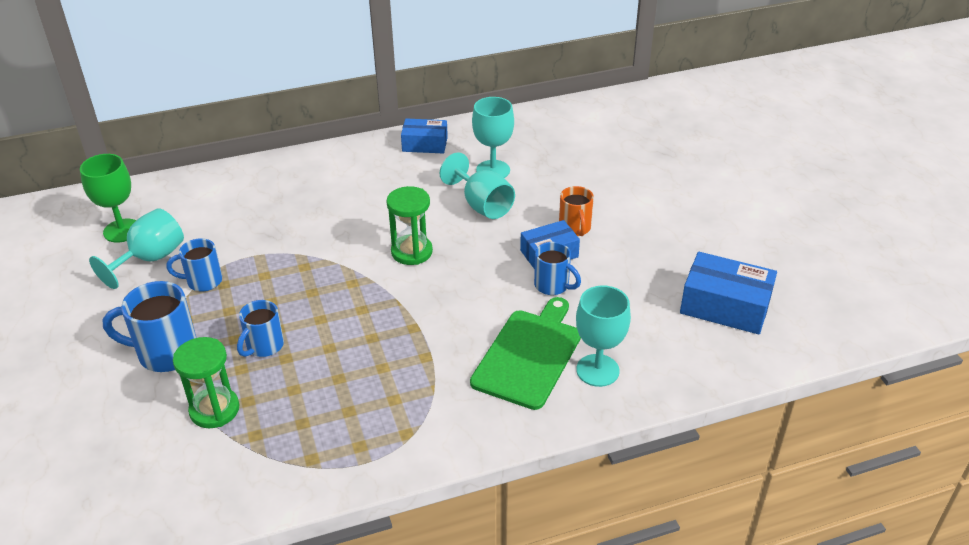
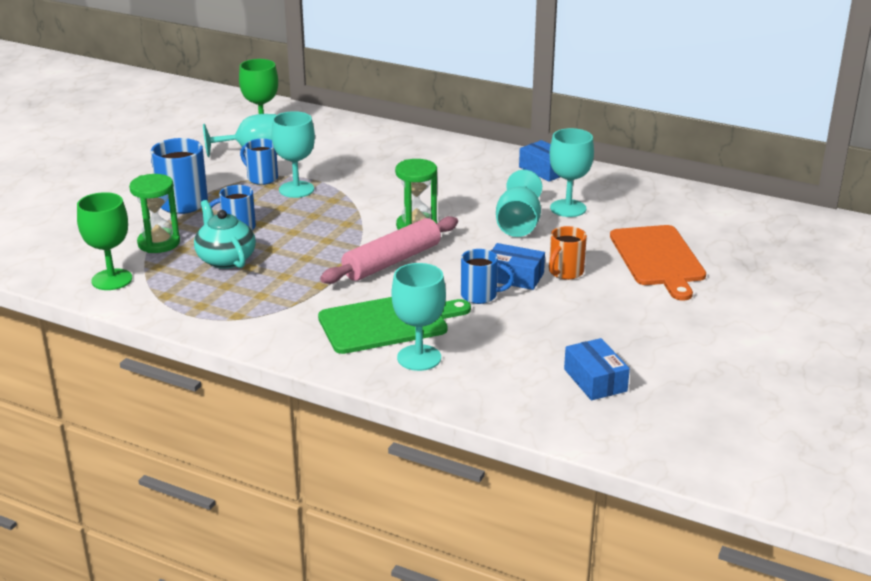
camera: 45 degrees right, 10 degrees down
(232, 479) = (112, 280): none -> green goblet
(255, 275) = (296, 189): none -> turquoise goblet
(305, 385) = (225, 259): none -> turquoise teapot
(444, 297) = (392, 261): none -> pink rolling pin
(553, 285) = (480, 295): blue mug -> blue mug turned 75 degrees counterclockwise
(612, 180) = (658, 258): none -> orange cutting board
(725, 306) = (595, 380): blue box -> blue box, size x0.65

